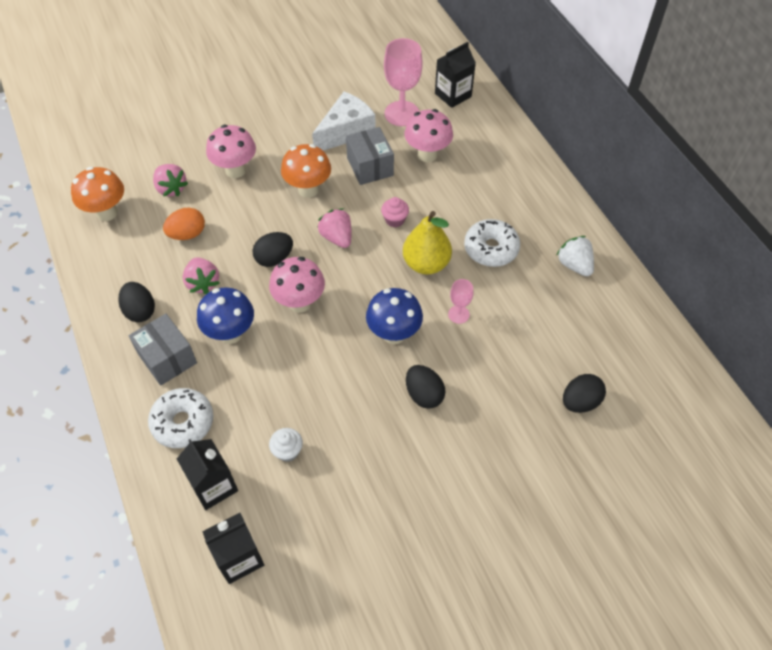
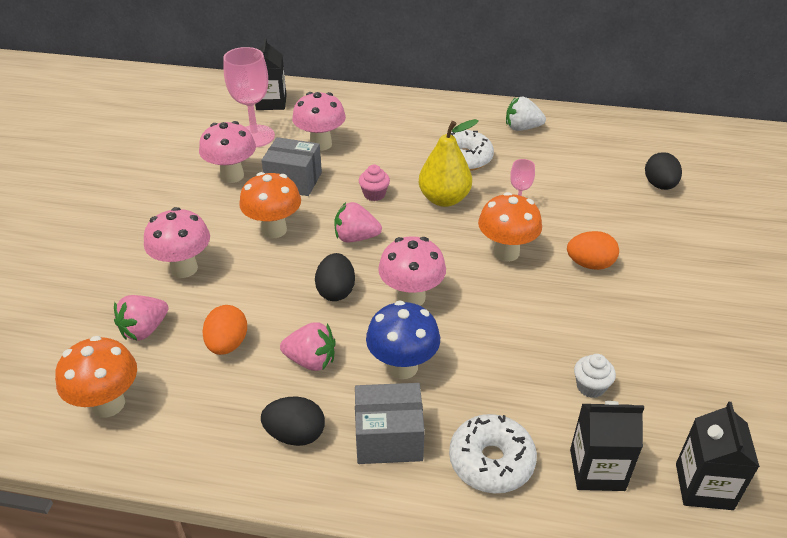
camera: 55 degrees left, 15 degrees down
(171, 188) = (144, 330): pink strawberry -> pink strawberry turned 135 degrees clockwise
(346, 132) = (232, 176): white cheese -> pink mushroom
(394, 334) = (506, 252): blue mushroom -> orange mushroom
(424, 394) = (590, 264): black egg -> orange egg

